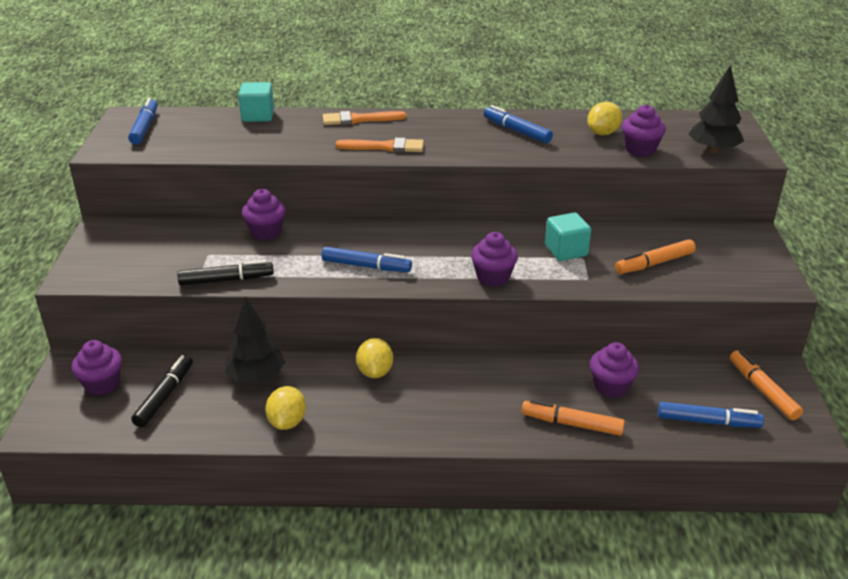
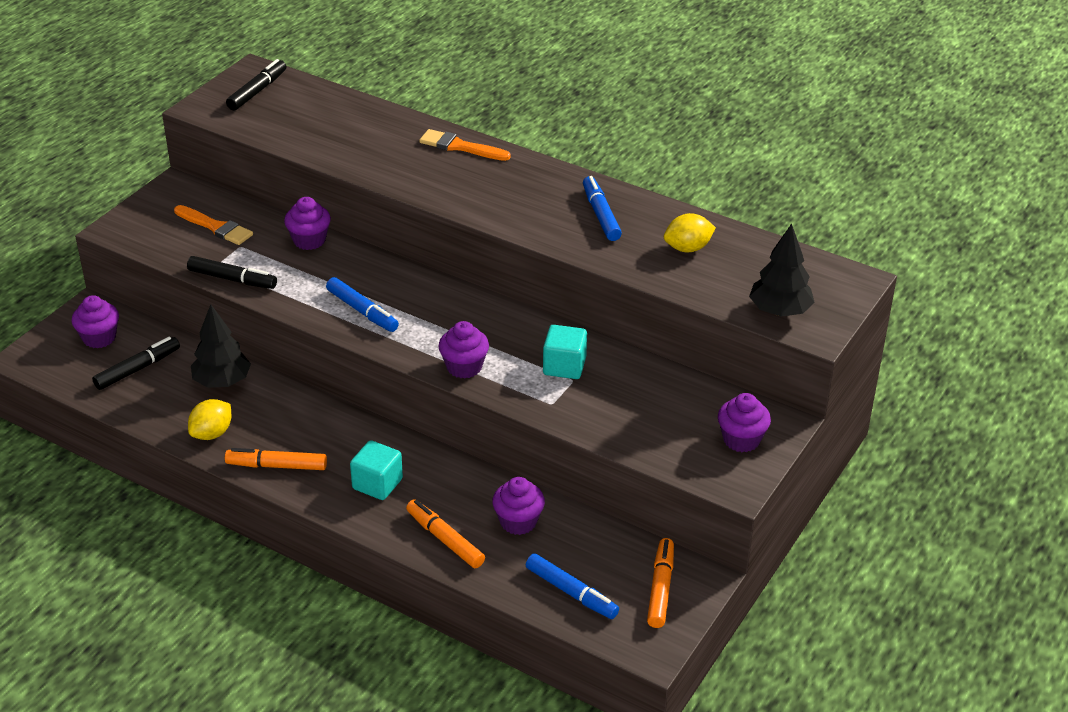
camera: 30 degrees right, 5 degrees up
(145, 127) = (257, 91): blue marker -> black marker
(258, 116) = (370, 110): turquoise cube -> turquoise cube (377, 484)
(375, 372) = (323, 418): yellow lemon -> none
(385, 147) = (450, 190): orange brush -> orange brush (215, 227)
(640, 149) = (701, 282): purple cupcake -> purple cupcake (741, 440)
(654, 263) = (636, 413): orange marker -> orange marker (277, 466)

